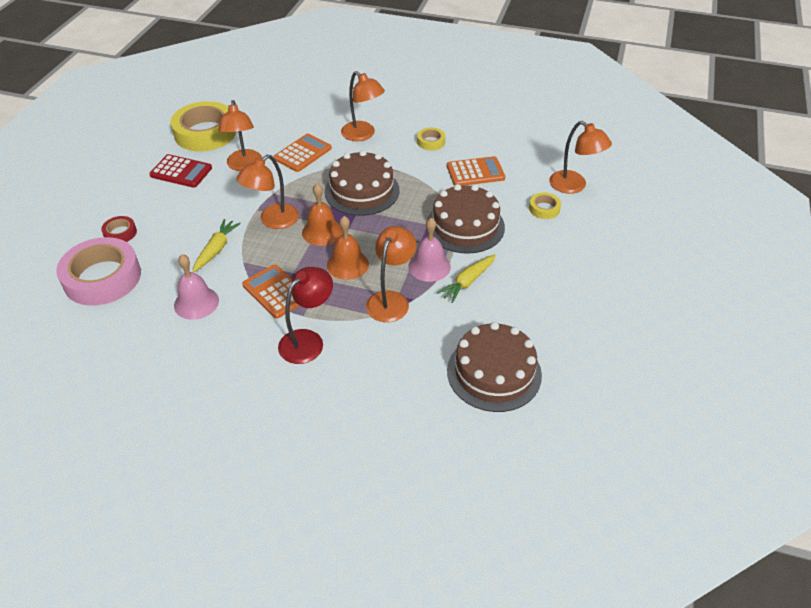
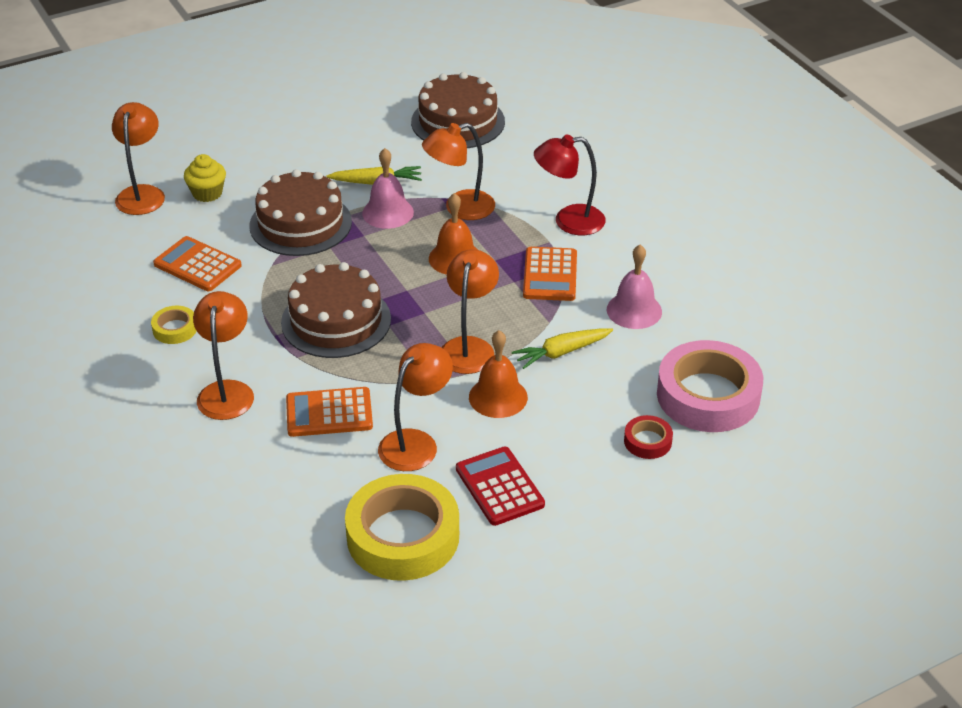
camera: 135 degrees left, 5 degrees down
(273, 221) = (469, 347): orange lamp -> orange lamp turned 75 degrees counterclockwise
(322, 232) = (436, 303): orange bell -> orange bell (498, 397)
(544, 209) = (207, 193): yellow tape -> yellow cupcake

